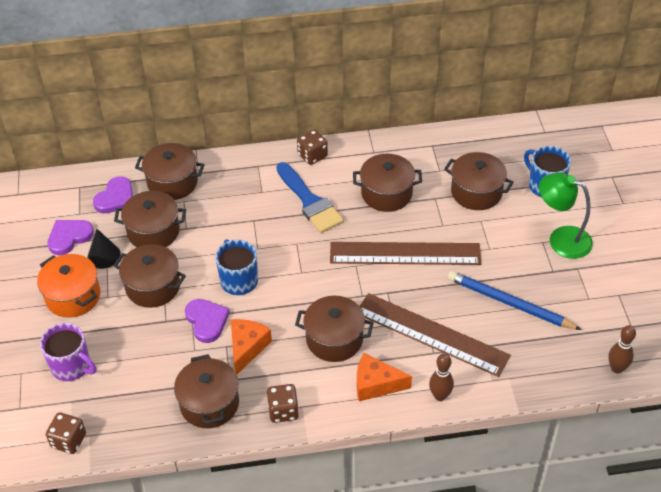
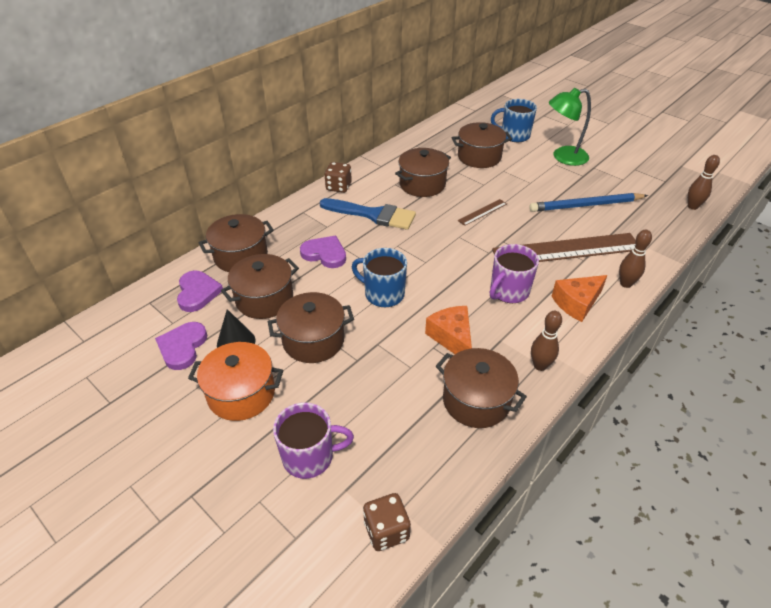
camera: 40 degrees left, 5 degrees down
(206, 321) = (394, 338): purple heart -> purple heart (325, 254)
(283, 411) = (540, 365): brown dice -> brown bowling pin
(334, 339) = (508, 291): brown pot -> purple mug
(405, 253) = (482, 212): brown ruler -> brown ruler, size x0.43

